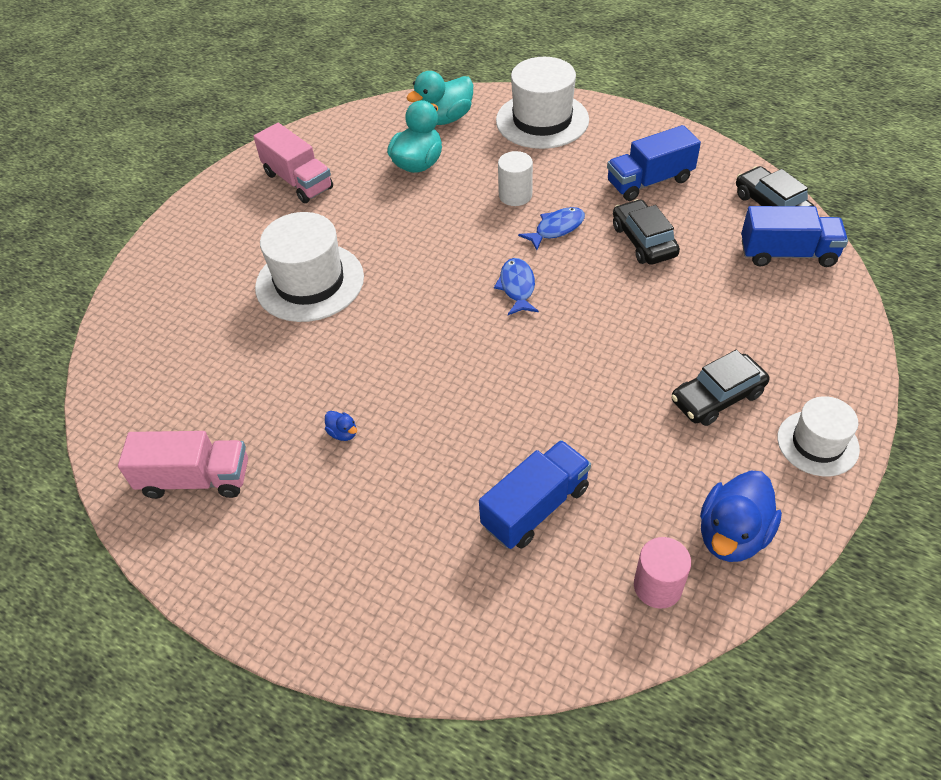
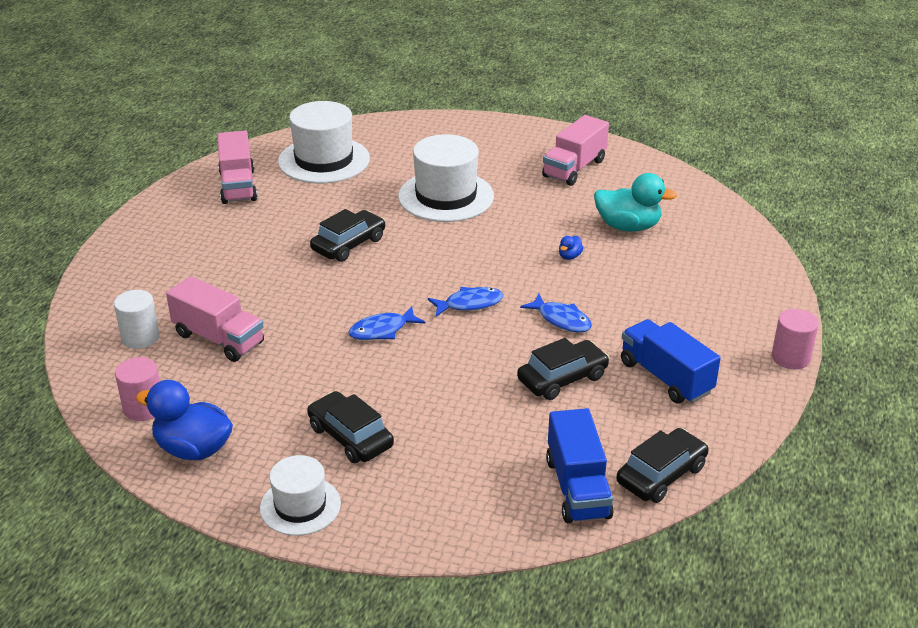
camera: 75 degrees right, 15 degrees down
(343, 433) = (285, 238): blue duck -> blue duck (569, 256)
(377, 373) = (349, 244): none -> black car
(445, 119) = (709, 232): turquoise duck -> none
(515, 195) = (603, 289): white cylinder -> white cylinder (140, 337)
(535, 507) = (219, 339): blue truck -> pink truck
(542, 120) = (740, 294): white hat -> white hat (324, 160)
(548, 358) = (382, 330): none -> blue fish
(632, 113) = (790, 357): none -> pink cylinder

